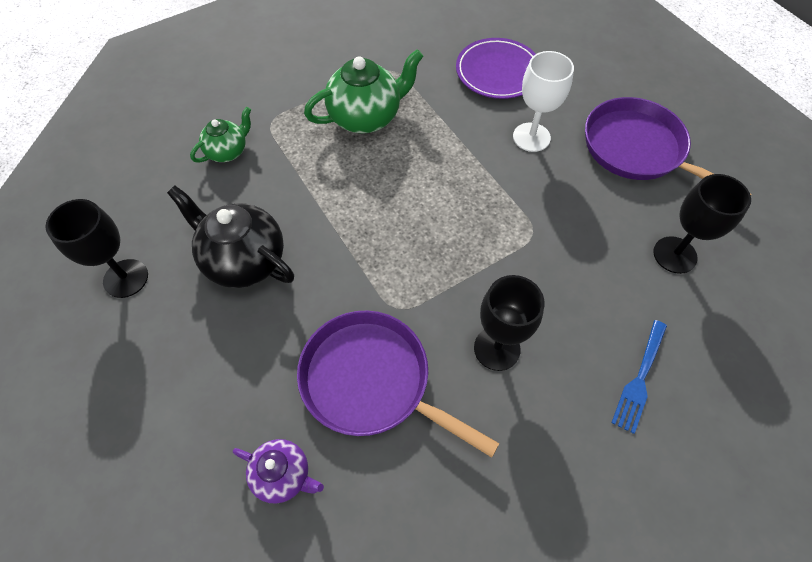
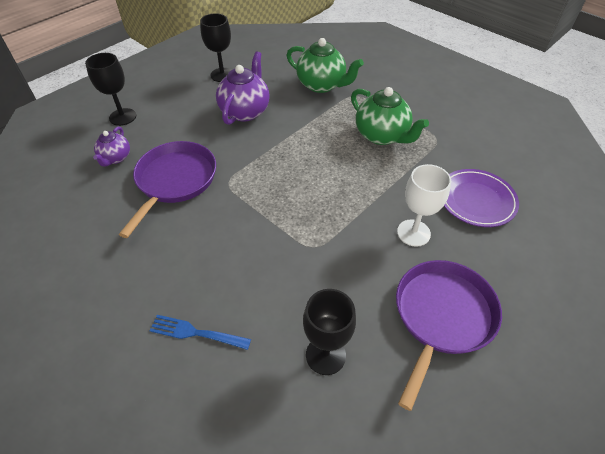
camera: 75 degrees right, 10 degrees down
(228, 151) = (321, 85): green teapot -> green teapot, size x1.73
(244, 260) = (245, 111): black teapot -> purple teapot
(497, 348) = (207, 238): black goblet -> black goblet (122, 117)

